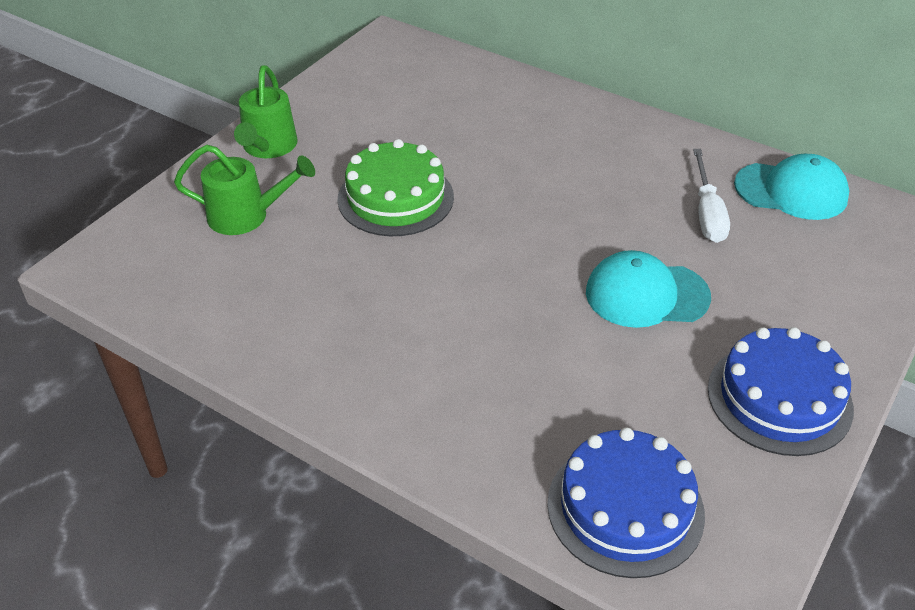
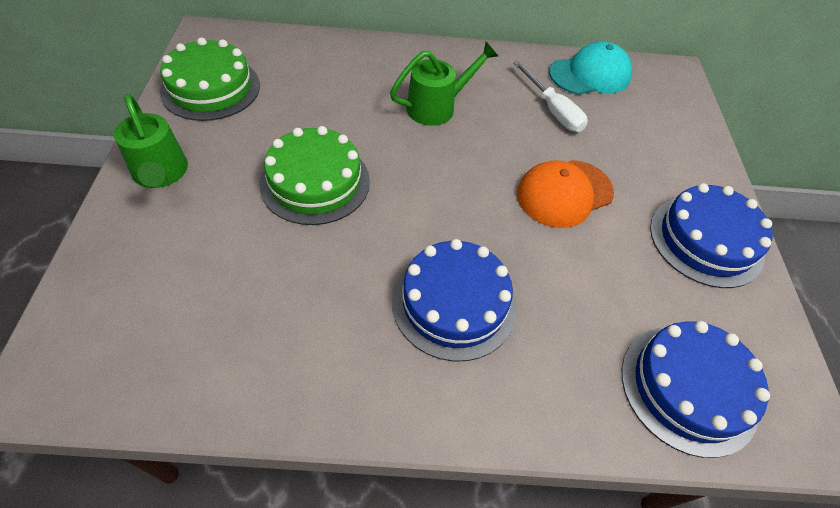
camera: 35 degrees left, 10 degrees up
(247, 216) = (187, 252): green watering can -> green watering can (438, 107)
(359, 88) = (211, 88): none -> green cake
(446, 342) = (454, 303): none -> blue cake
(646, 294) = (564, 193): turquoise cap -> orange cap

